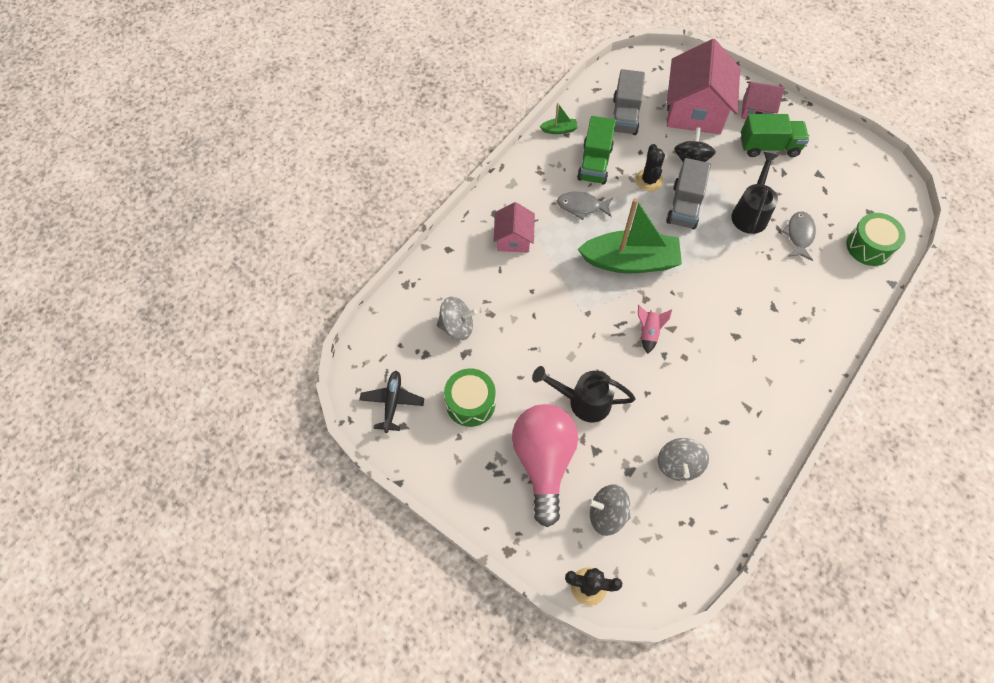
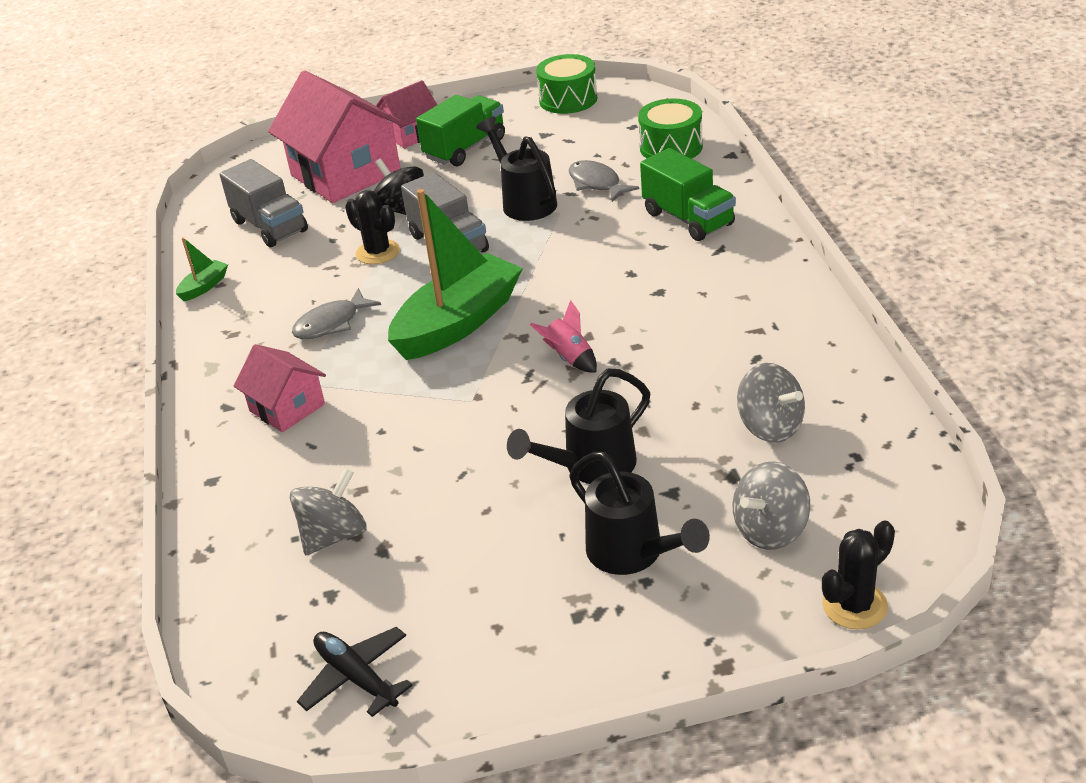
camera: 45 degrees left, 25 degrees down
(470, 403) = (462, 584): green drum -> green drum (568, 99)
(543, 462) = (632, 554): pink light bulb -> black watering can
(595, 163) = (292, 282): green truck -> green truck (688, 219)

